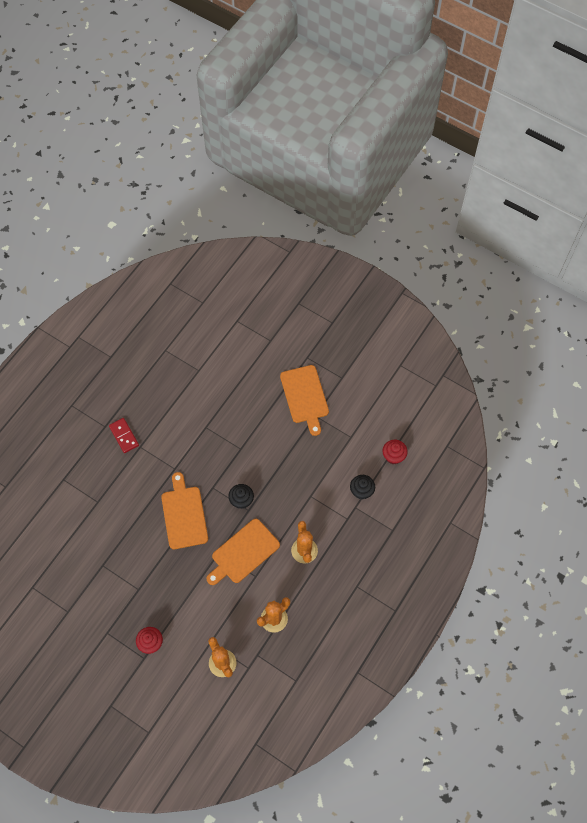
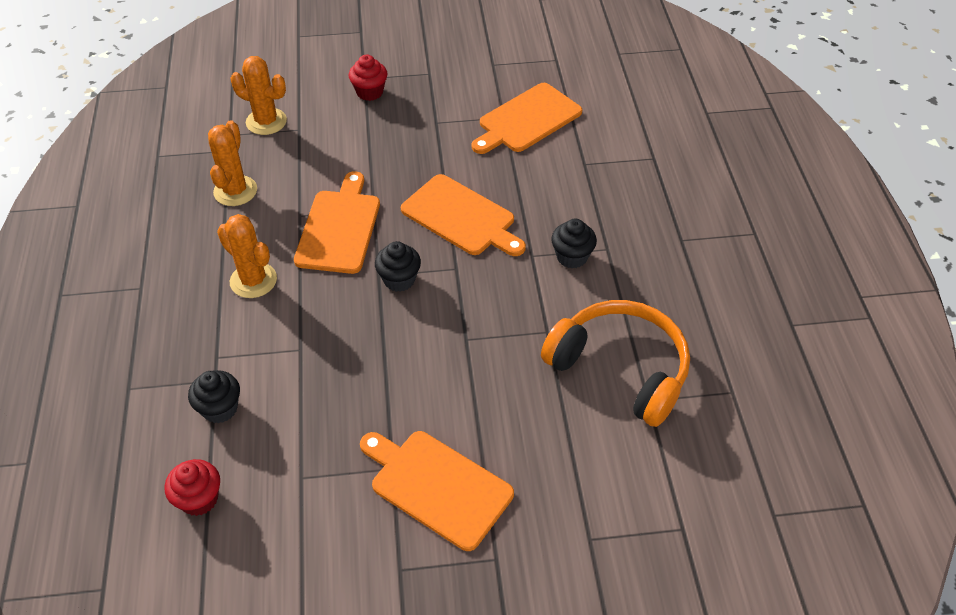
camera: 140 degrees right, 15 degrees down
(93, 553) = (527, 120): none -> orange cutting board
(124, 436) = (643, 246): red domino -> none
(159, 454) = (572, 257): none -> black cupcake
(194, 390) = (620, 368): none -> orange headphones

